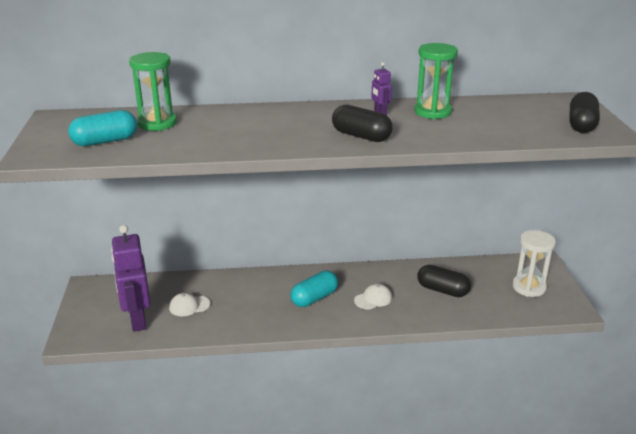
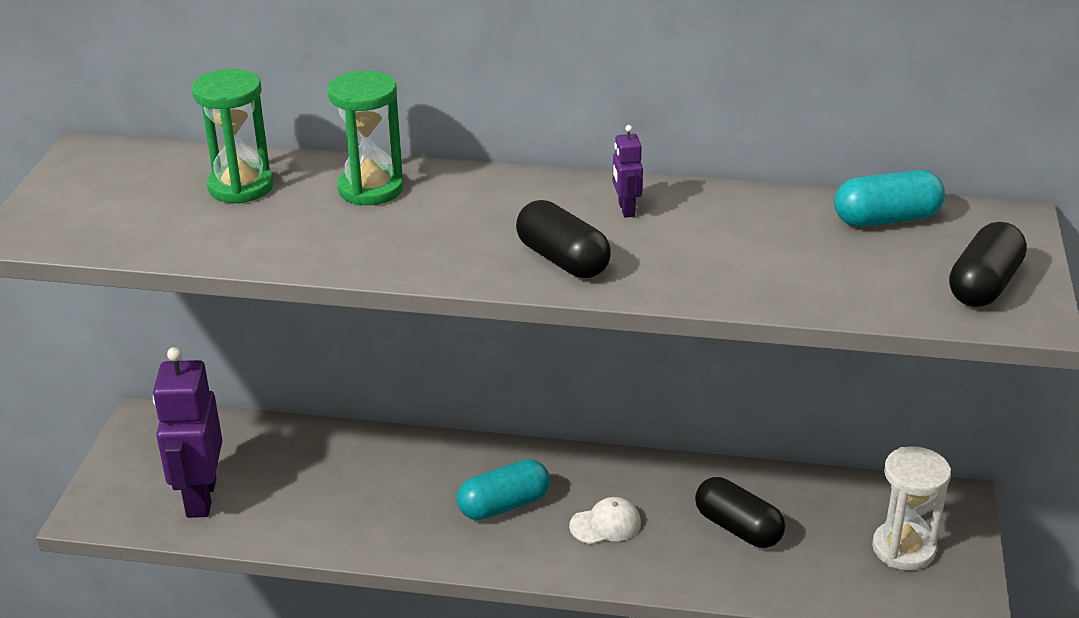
camera: 15 degrees right, 5 degrees up
(105, 141) = (143, 216): turquoise capsule -> turquoise capsule (886, 219)
(189, 306) = (291, 485): white cap -> none
(432, 112) = (722, 219): green hourglass -> green hourglass (370, 189)

